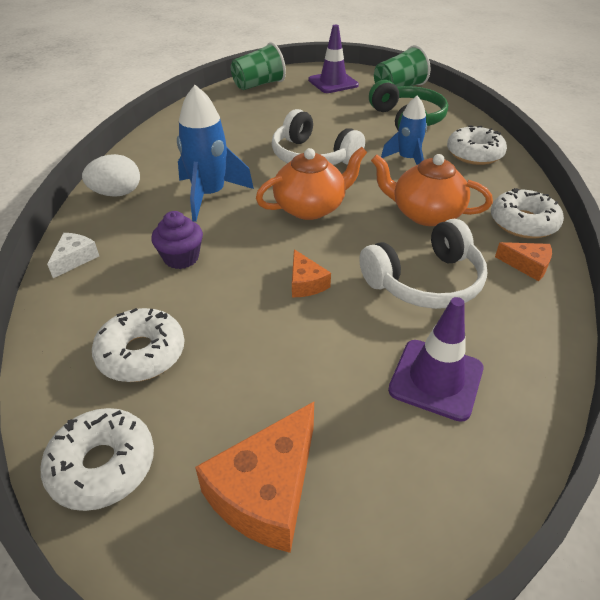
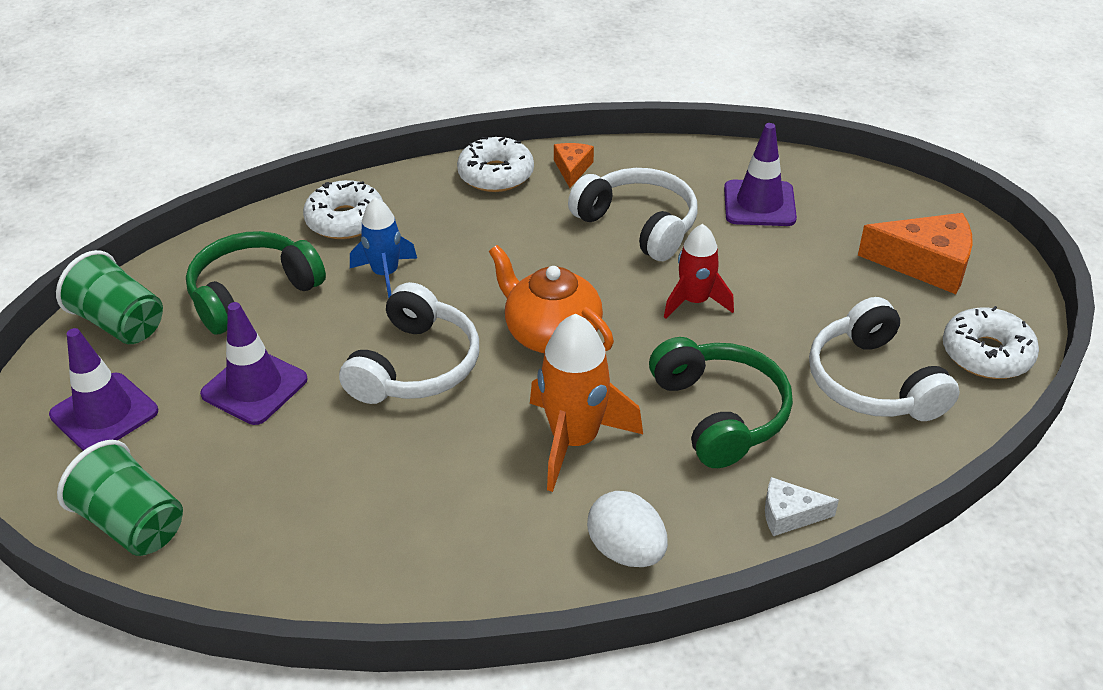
camera: 110 degrees left, 0 degrees up
(141, 353) = (872, 382): white donut -> white headphones
(181, 258) = (720, 413): purple cupcake -> green headphones
(209, 195) = (574, 440): blue rocket -> orange rocket
(306, 283) = (695, 301): orange cheese -> red rocket
(327, 114) = (254, 387): none -> purple traffic cone
(425, 214) = (514, 241): orange teapot -> none

